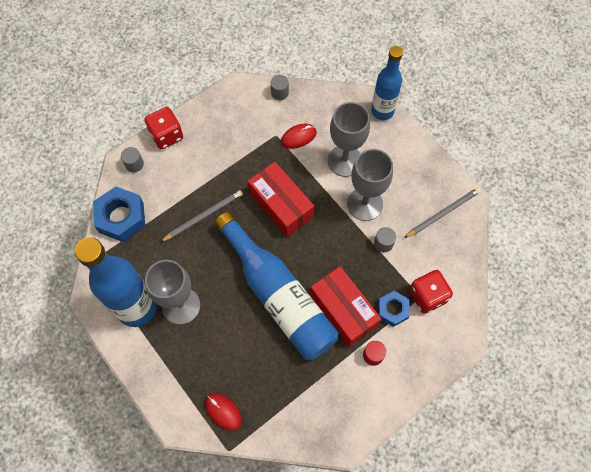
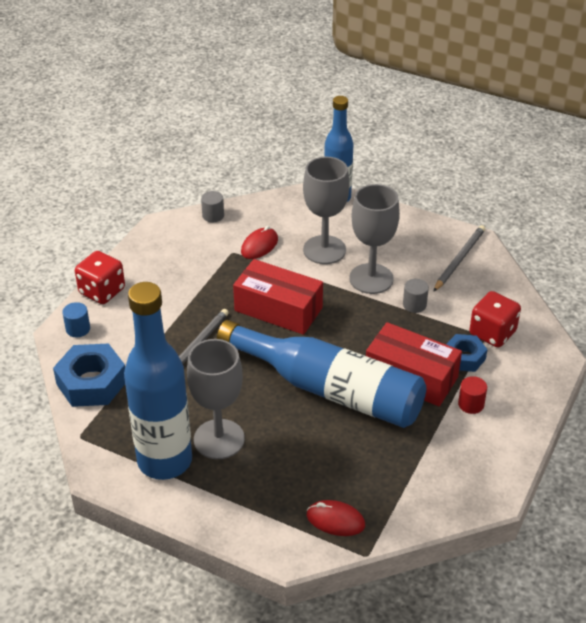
camera: 25 degrees left, 25 degrees down
(134, 164) = (78, 329): grey cylinder -> blue cylinder

